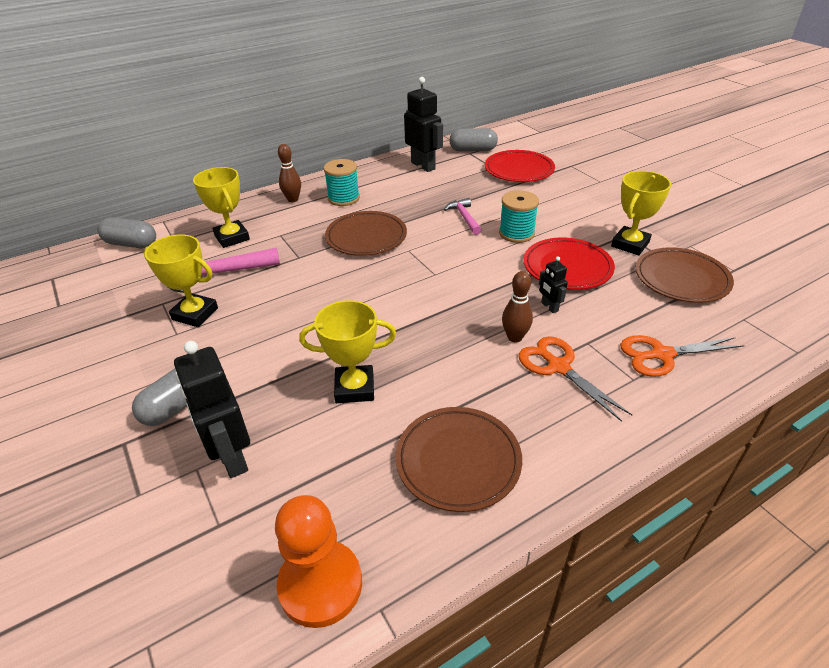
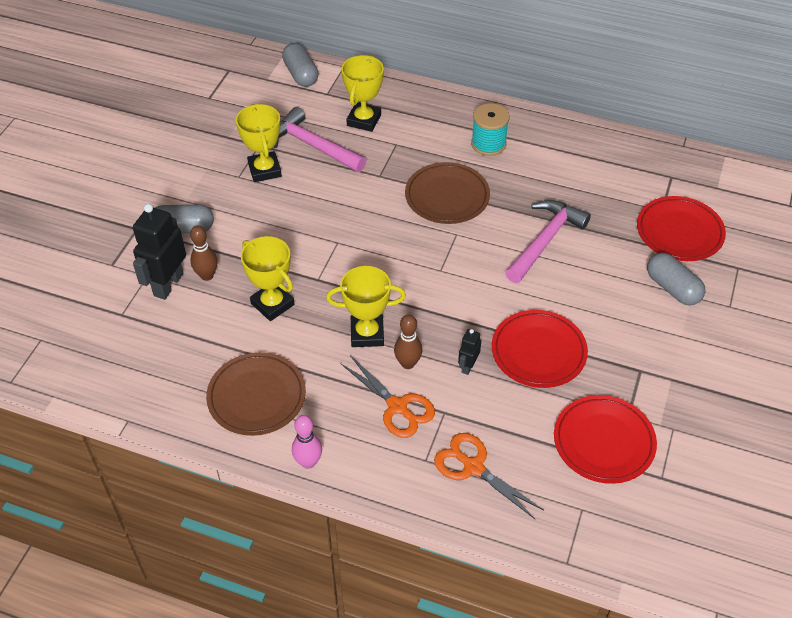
camera: 50 degrees right, 10 degrees up
(293, 199) = (451, 114): brown bowling pin -> brown bowling pin (207, 275)
(320, 584) = (122, 385): orange pawn -> none
(423, 166) = (605, 159): black robot -> none
(464, 217) = (545, 240): pink hammer -> pink hammer, size x1.73
(473, 150) = (680, 176): grey capsule -> grey capsule (672, 288)
(516, 233) = (557, 290): turquoise spool -> none
(558, 367) = (397, 407): orange scissors -> orange scissors turned 120 degrees clockwise
(577, 463) = (308, 462): none -> pink bowling pin
(630, 244) = (625, 381): yellow trophy -> yellow trophy (367, 334)
(681, 279) = (603, 442): brown plate -> red plate

